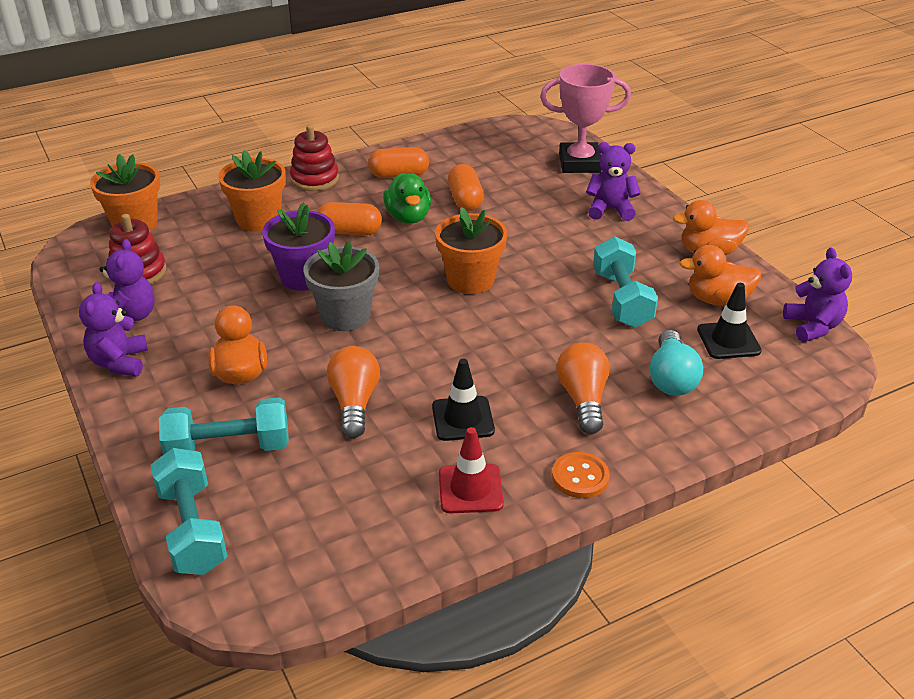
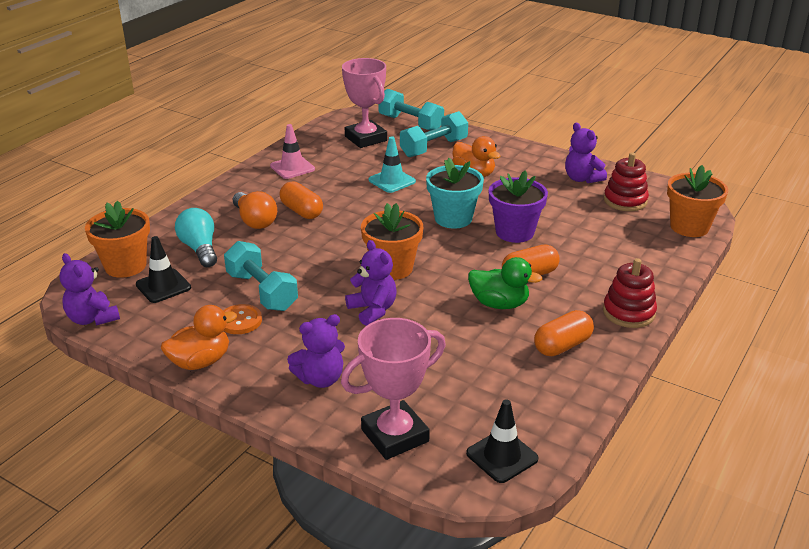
camera: 150 degrees right, 5 degrees down
(119, 362) = (547, 160): purple teddy bear -> purple teddy bear (373, 310)
(258, 220) = (612, 260): orange flower pot -> orange flower pot (125, 266)
(302, 517) = (365, 138): none -> pink trophy
(345, 316) = (453, 218): grey flower pot -> turquoise flower pot
(354, 403) = (392, 181): orange light bulb -> turquoise traffic cone
(408, 217) = (499, 304): green duck -> green duck turned 150 degrees clockwise
(463, 419) = (322, 192): black traffic cone -> black traffic cone (502, 456)
(465, 200) = (469, 340): orange capsule -> orange capsule (301, 211)
(470, 489) = (292, 168): red traffic cone -> pink traffic cone
(580, 477) = (235, 187): orange button -> orange button (240, 321)
(717, 300) = (180, 316): orange duck -> none

